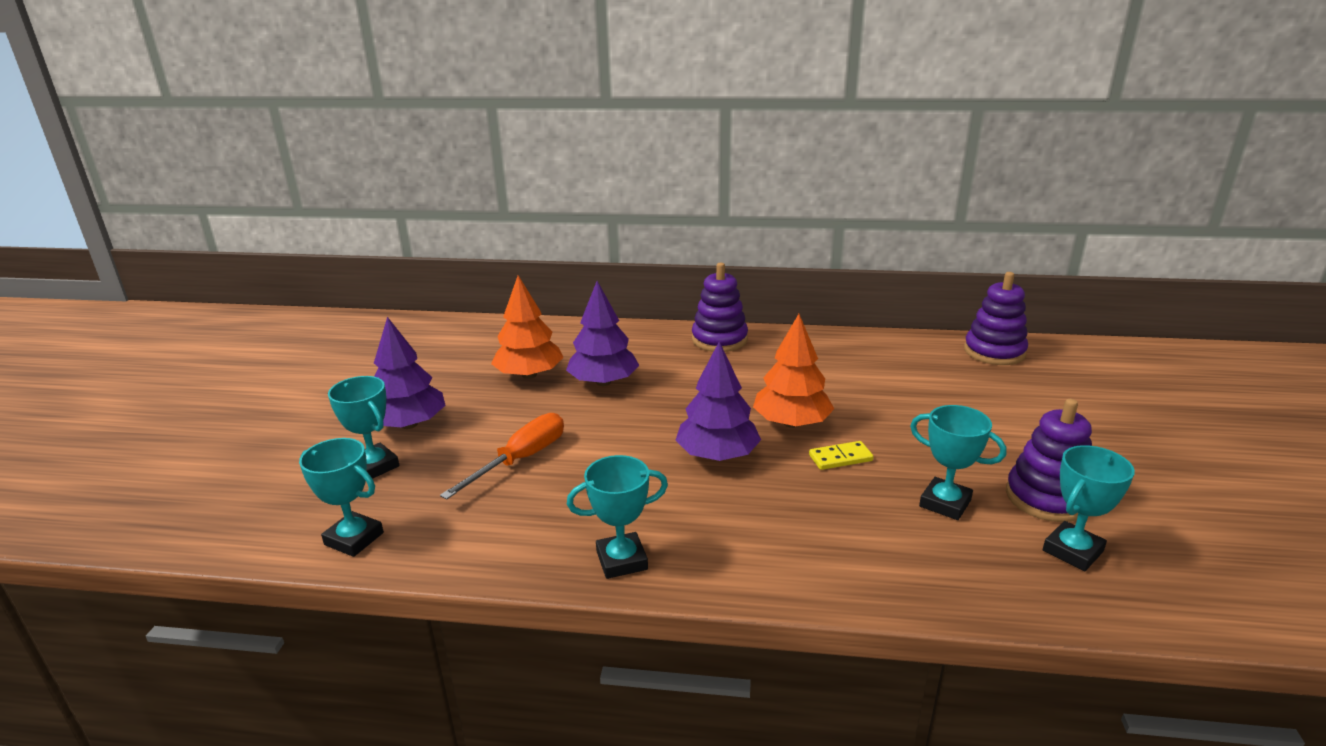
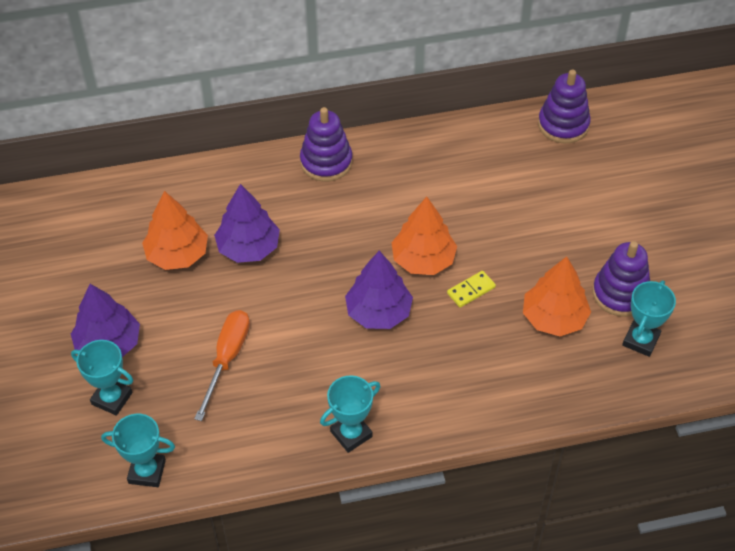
camera: 20 degrees left, 25 degrees up
(945, 503) = (554, 318): turquoise trophy -> orange tree

